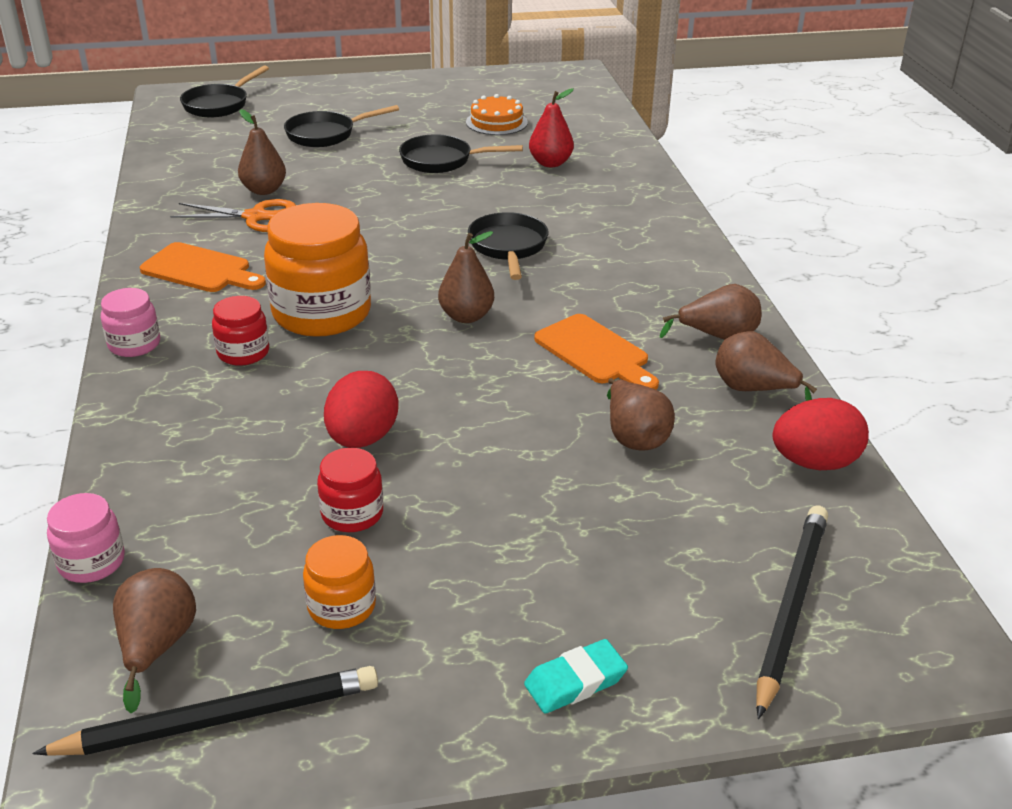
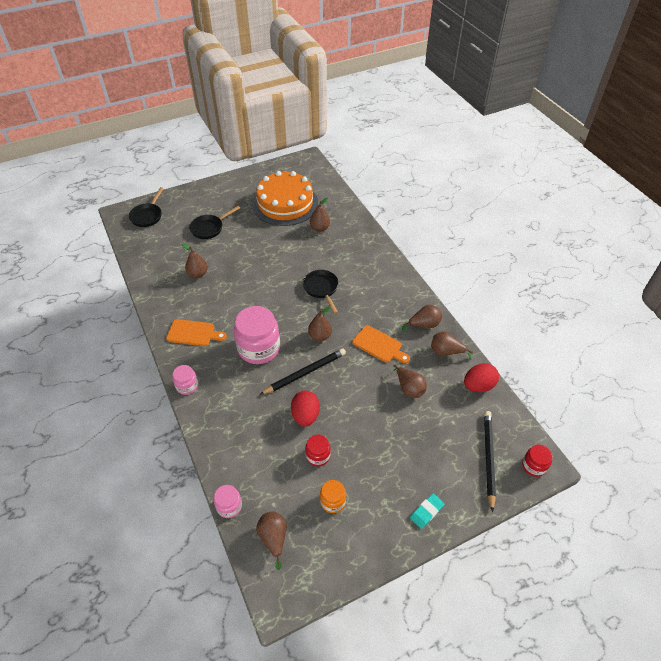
camera: 15 degrees left, 15 degrees up
(220, 719) = (311, 563): black pencil -> black pencil (305, 373)
(243, 353) = (236, 379): red jar -> red jar (534, 466)
(255, 217) = (202, 293): orange scissors -> none
(322, 313) = (259, 348): orange jar -> pink jar
(442, 161) = (271, 236): black pan -> none
(496, 122) = (285, 203): orange cake -> orange cake, size x2.26
(550, 163) = (320, 228): red pear -> brown pear

